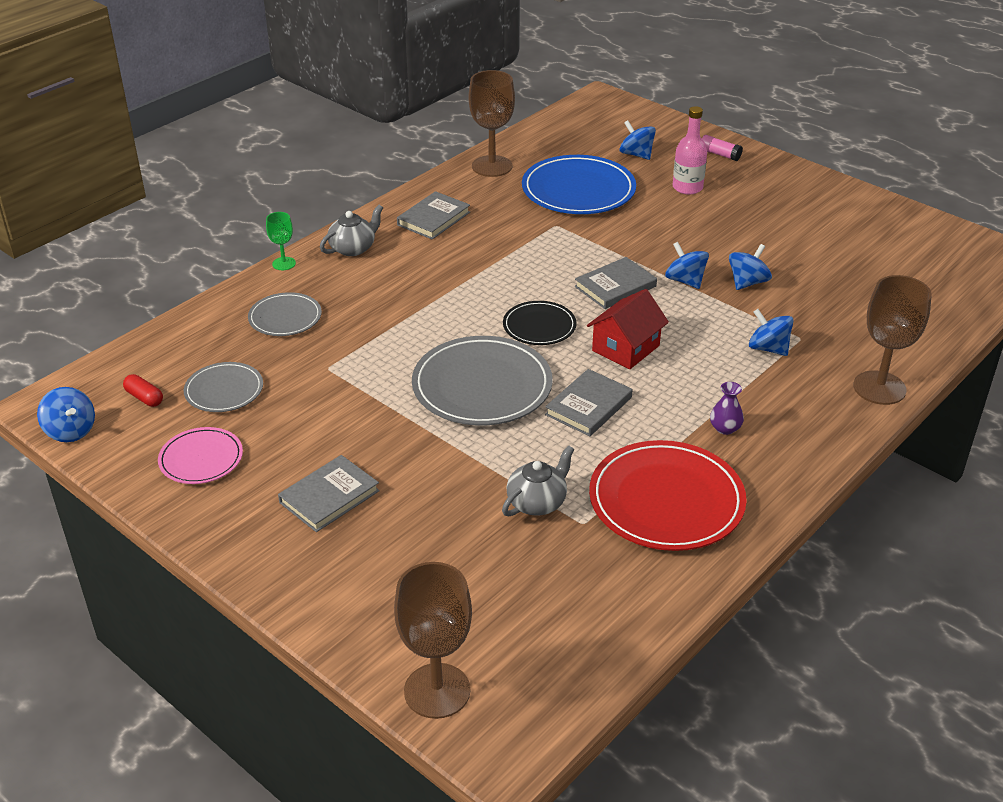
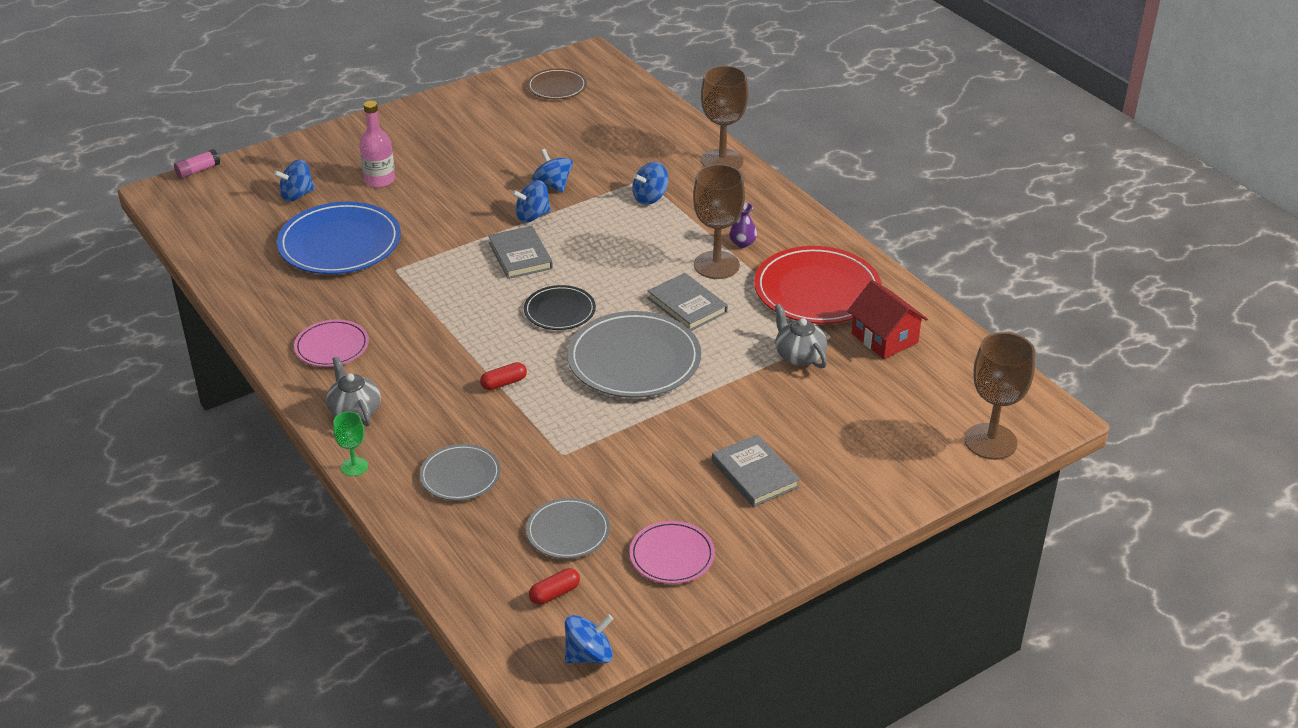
camera: 75 degrees left, 0 degrees up
(417, 315) = (504, 383): none -> red capsule
(433, 219) = (332, 346): grey book -> pink plate
(492, 166) = (252, 290): brown goblet -> brown goblet (716, 265)
(625, 348) = (616, 269): red house -> red house (884, 338)
(719, 154) = (332, 148): pink glue stick -> pink glue stick (198, 171)
(932, 250) = (557, 87): none -> brown plate

